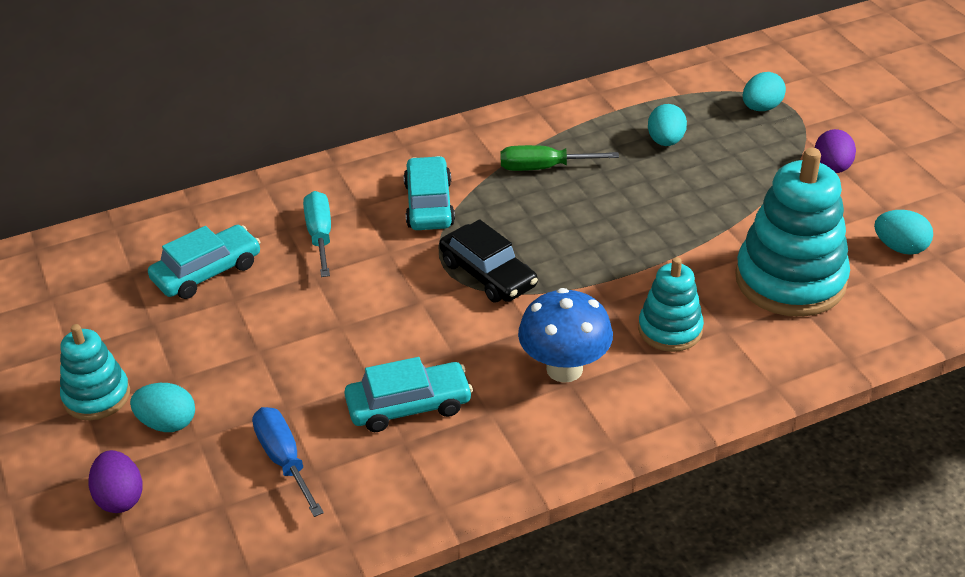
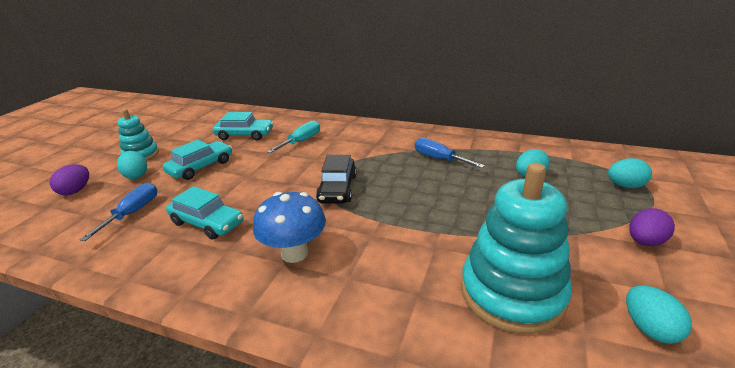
camera: 45 degrees right, 10 degrees down
(429, 204) = (362, 150): turquoise car -> turquoise car (201, 167)
(543, 168) = (439, 159): green screwdriver -> blue screwdriver
(670, 330) = (383, 271): turquoise stacking toy -> none

